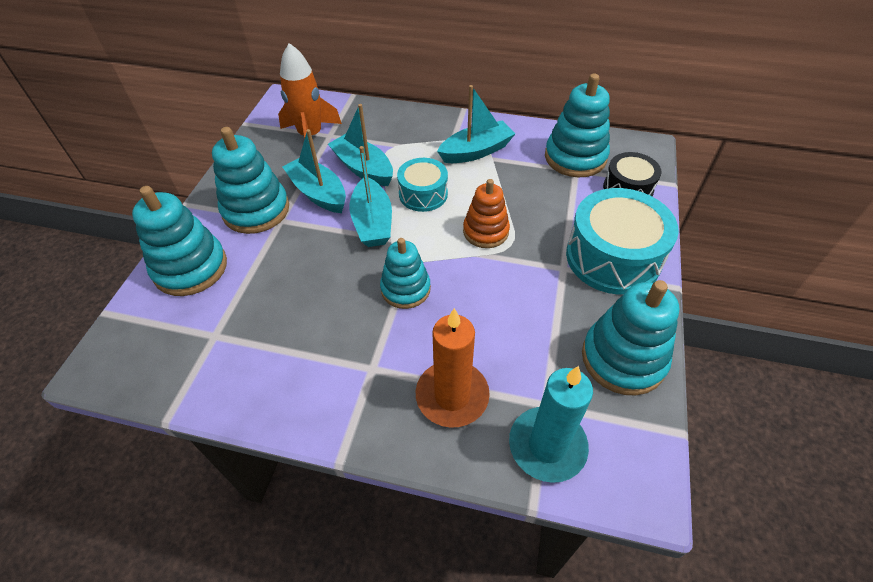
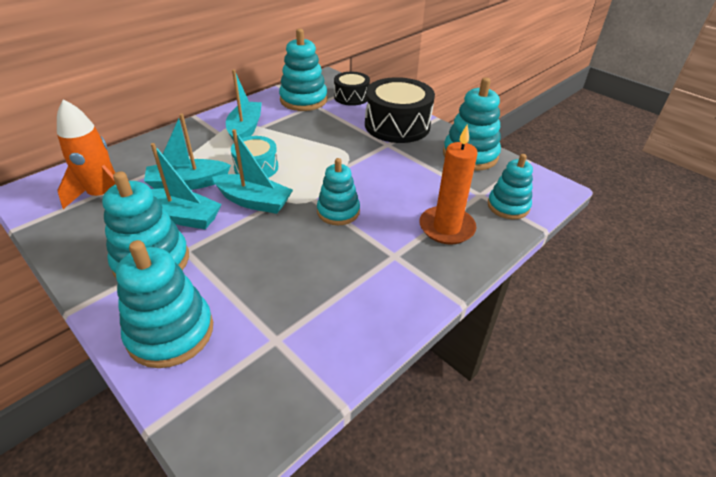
camera: 60 degrees left, 10 degrees down
(318, 193) = (182, 217): turquoise boat -> turquoise boat turned 150 degrees counterclockwise
(485, 231) = (325, 157): orange stacking toy -> none
(547, 446) = (508, 206): turquoise candle -> turquoise stacking toy
(613, 257) = (397, 125): turquoise drum -> black drum

